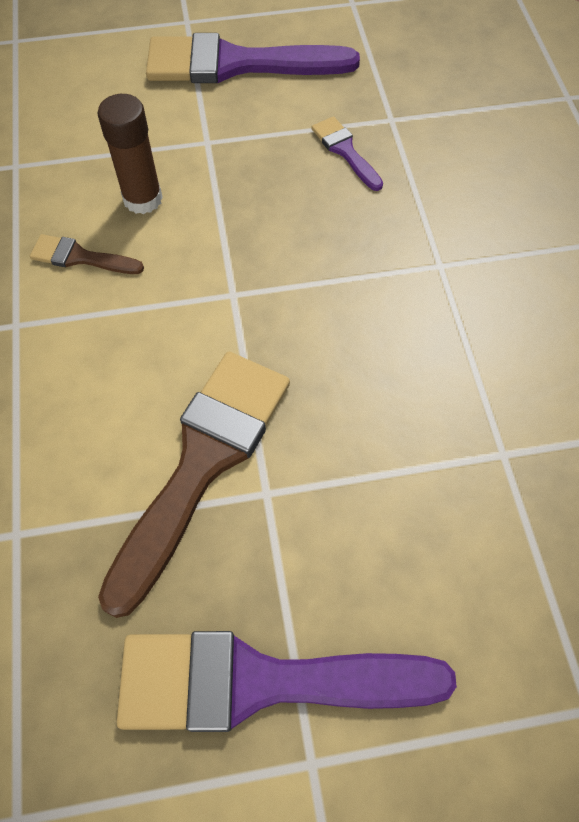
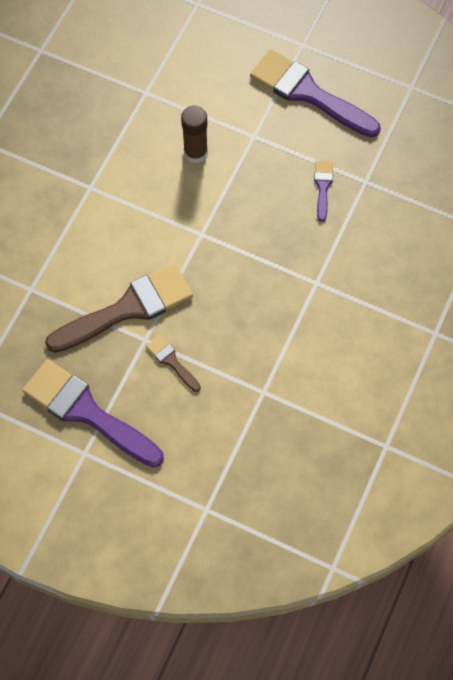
camera: 35 degrees right, 5 degrees up
(80, 257) = (142, 168): brown brush -> brown brush (171, 361)

